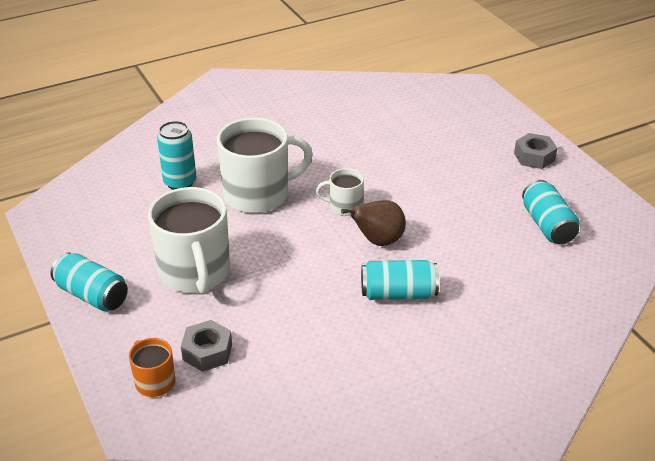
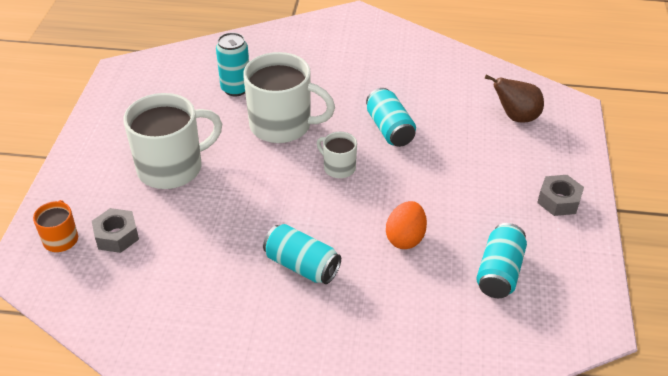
camera: 35 degrees right, 5 degrees up
(92, 295) = (89, 150): turquoise can -> turquoise can (389, 129)
(195, 272) = (172, 168): white mug -> white mug turned 135 degrees counterclockwise
(378, 241) = (334, 211): brown pear -> brown pear (516, 117)
(455, 234) = (405, 238): none -> orange egg

